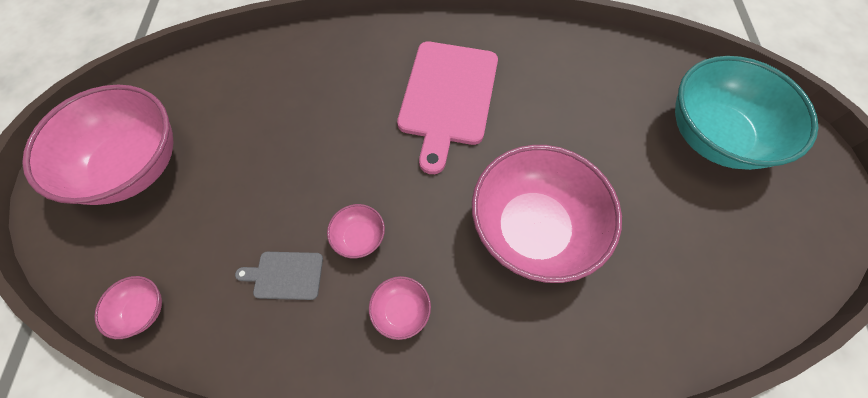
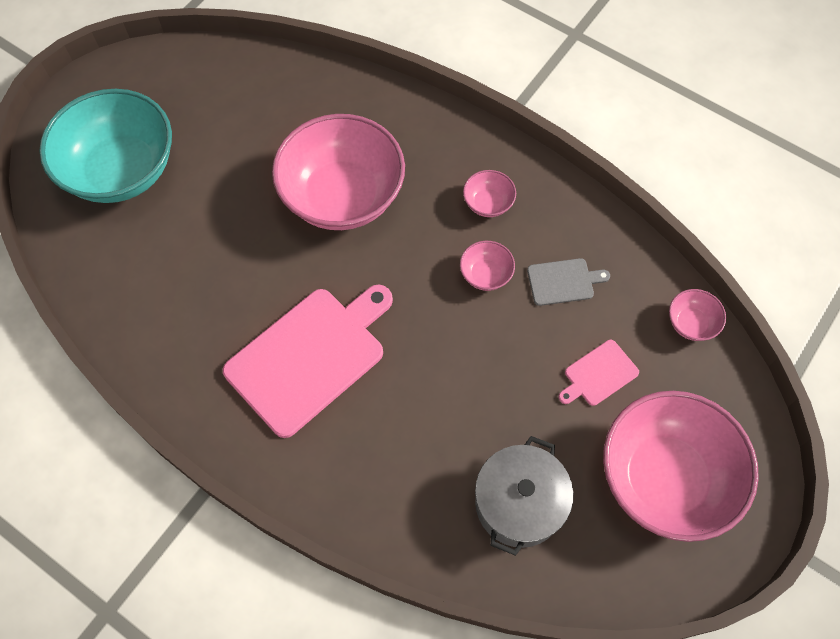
camera: 145 degrees left, 0 degrees up
(217, 212) = (599, 374): none -> pink cutting board
(241, 94) = (519, 503): none -> grey pot
(285, 275) = (563, 281): grey cutting board -> grey cutting board turned 45 degrees counterclockwise

